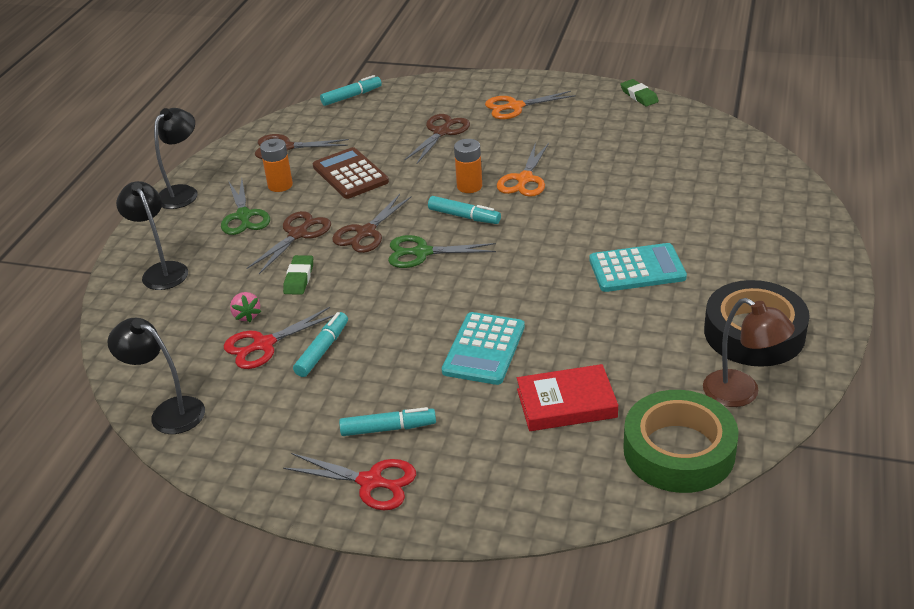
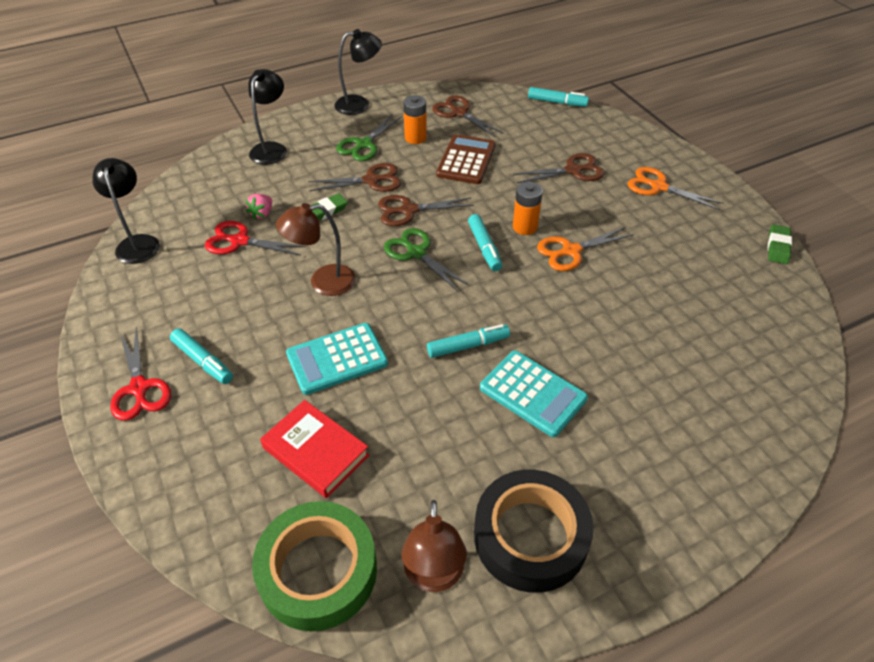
camera: 45 degrees right, 10 degrees up
(322, 350) = (259, 273): turquoise marker -> turquoise marker (468, 346)
(386, 318) = (323, 282): none -> brown lamp

